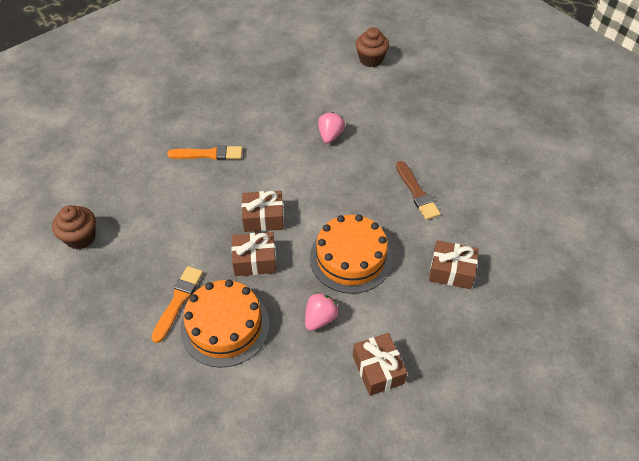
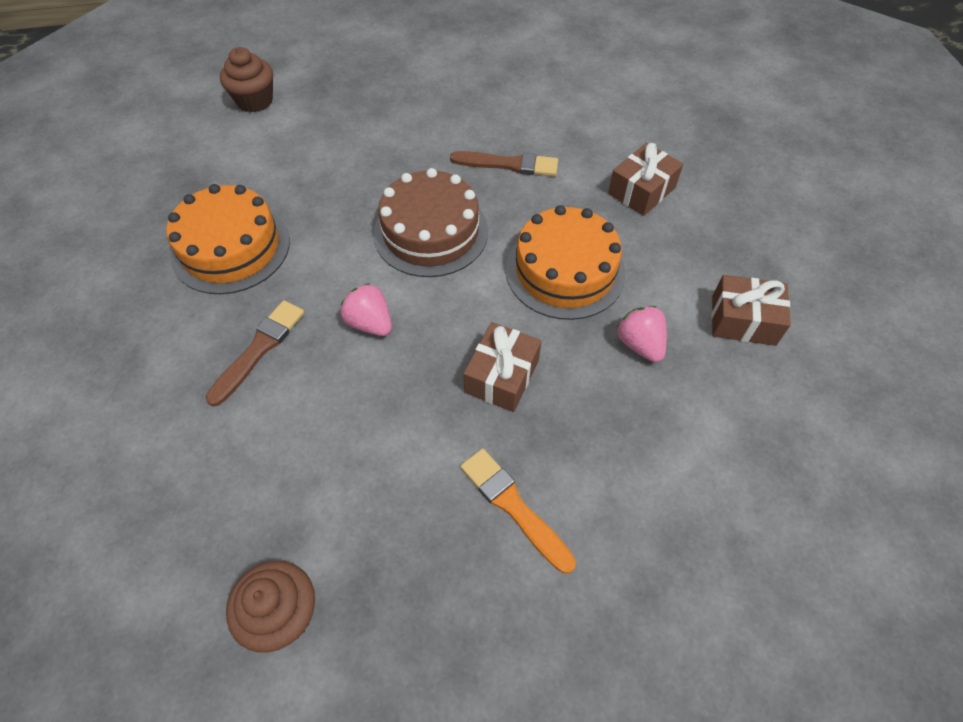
camera: 60 degrees left, 5 degrees up
(208, 154) = (259, 350): orange brush -> brown brush
(225, 326) = (593, 461): orange cake -> orange cake (231, 248)
(263, 218) = (434, 334): brown gift -> none
(330, 136) = (349, 199): pink strawberry -> pink strawberry (370, 323)
(333, 182) = (430, 232): none -> brown cake

